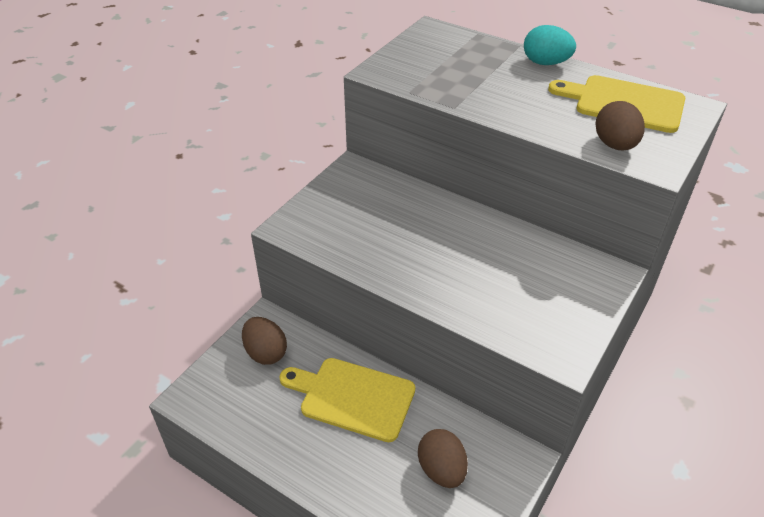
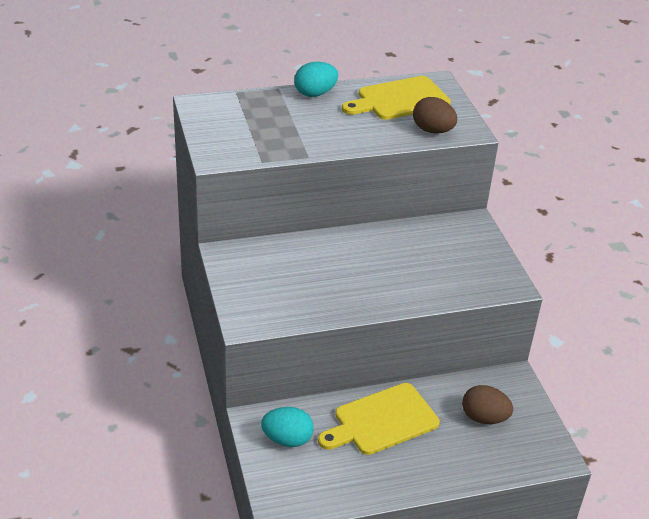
camera: 50 degrees left, 5 degrees down
(266, 353) = (287, 439): brown egg -> turquoise egg

